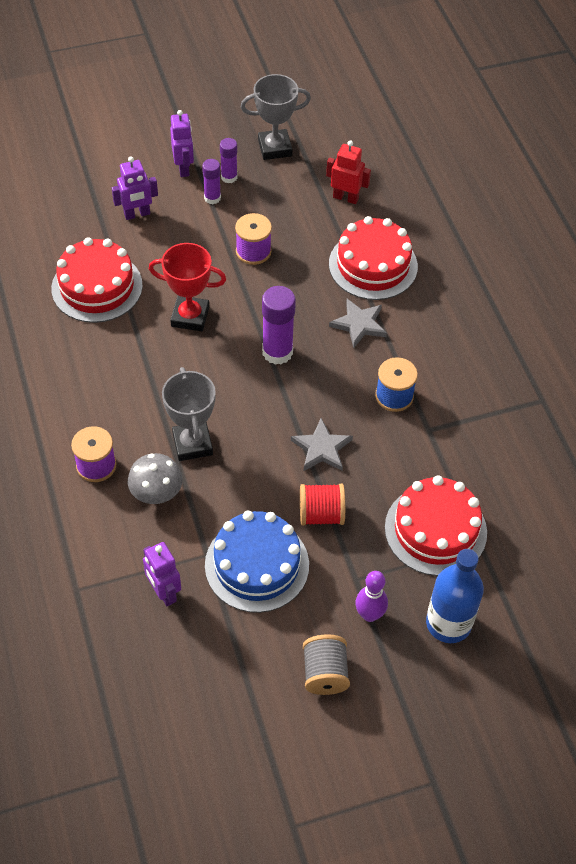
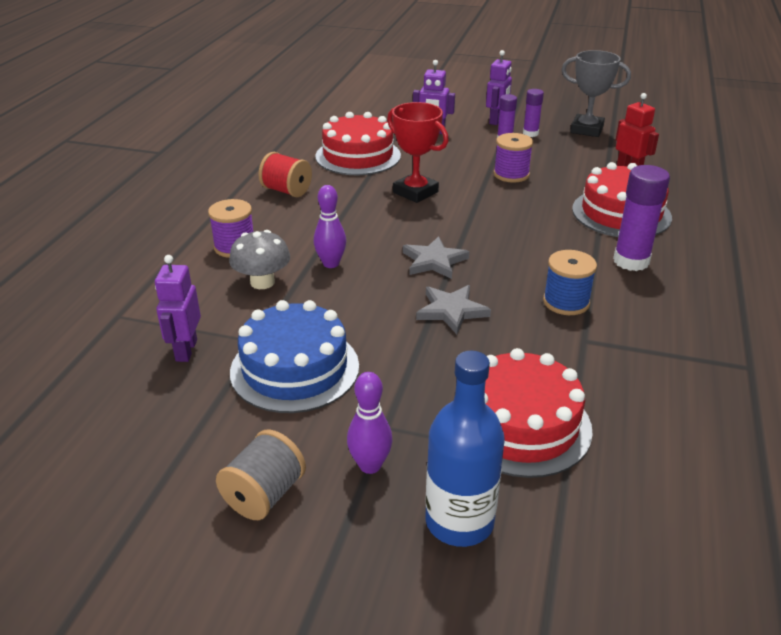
camera: 35 degrees right, 20 degrees down
(192, 444) = (331, 264): grey trophy -> purple bowling pin
(277, 352) = (472, 235): purple glue stick -> purple glue stick (631, 261)
(321, 514) = (401, 358): red spool -> red spool (286, 191)
(359, 324) = (572, 244): grey star -> grey star (434, 261)

